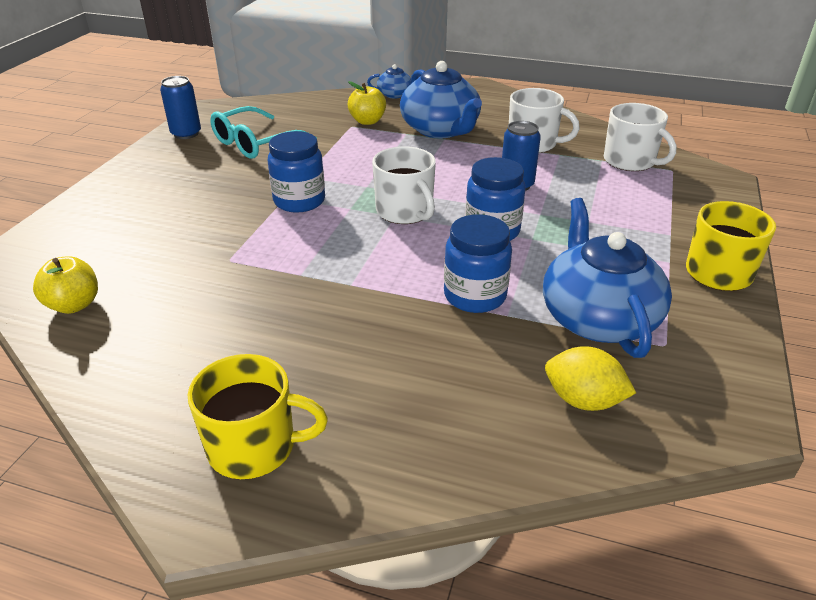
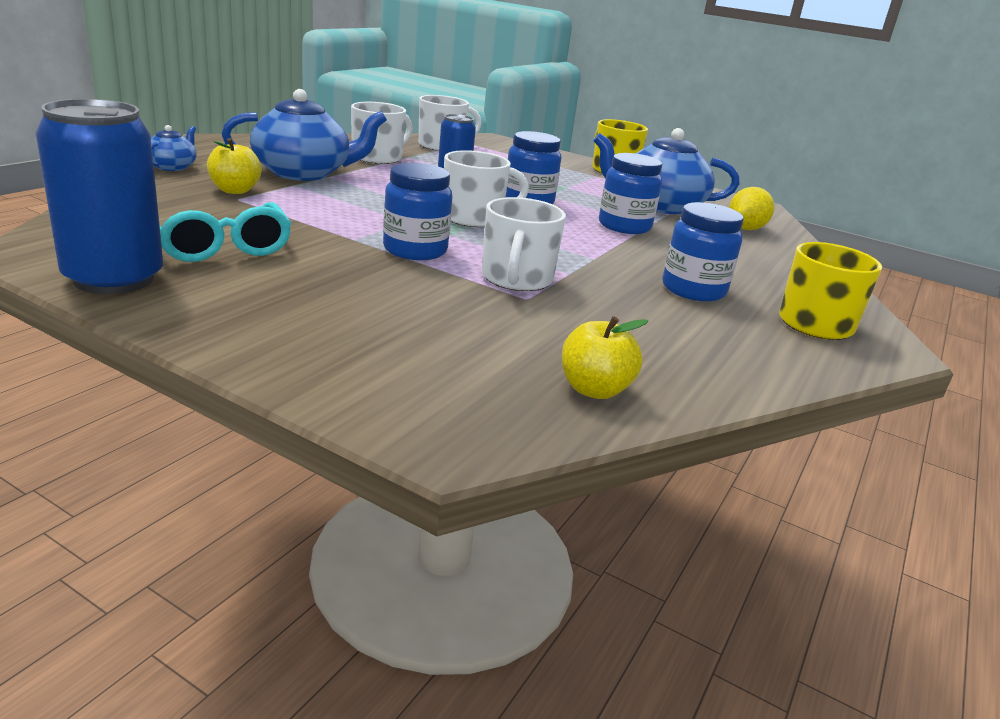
camera: 80 degrees left, 10 degrees down
(186, 134) = (114, 279): blue can -> blue can, size x1.72
(267, 250) = (516, 279): none -> white mug
(303, 351) = (693, 290): none -> blue jar

